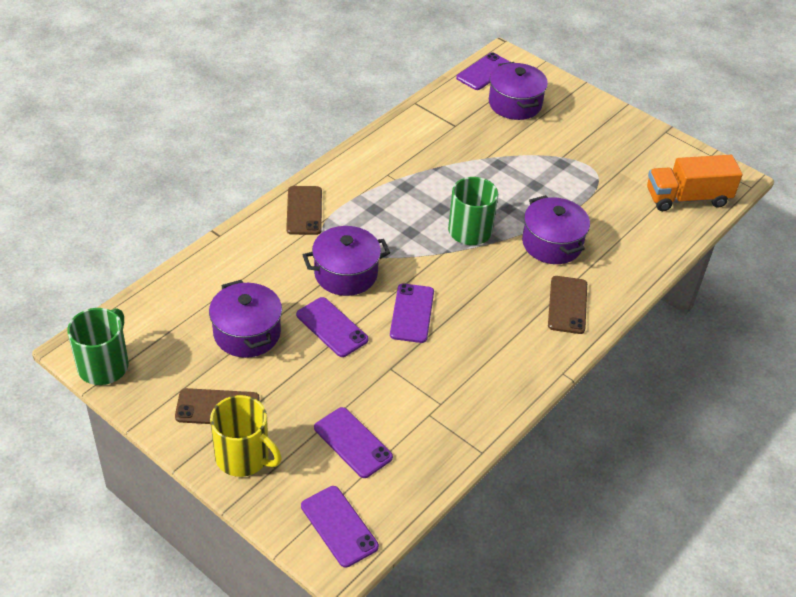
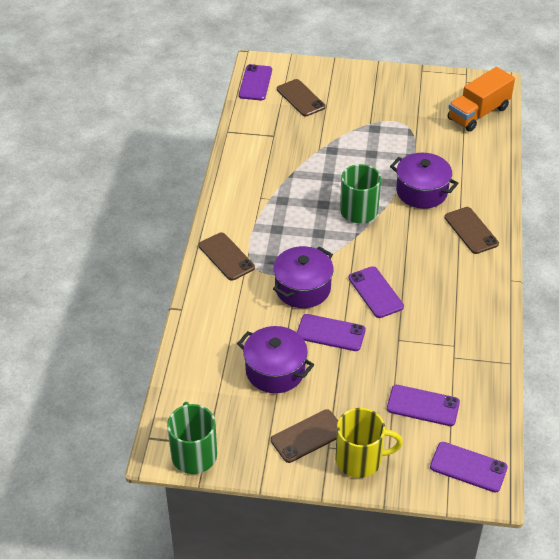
camera: 30 degrees left, 0 degrees up
(515, 104) = (300, 98): purple pot -> brown phone

